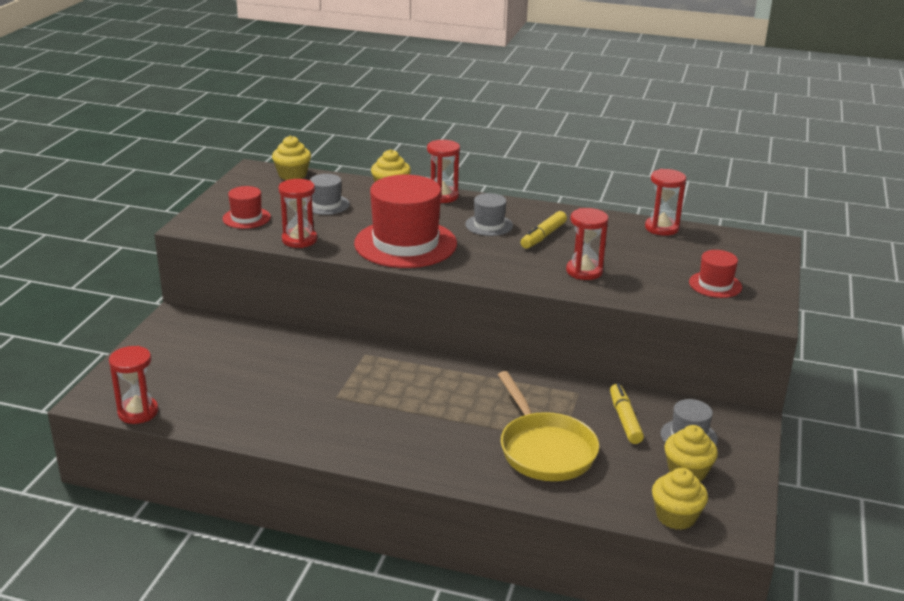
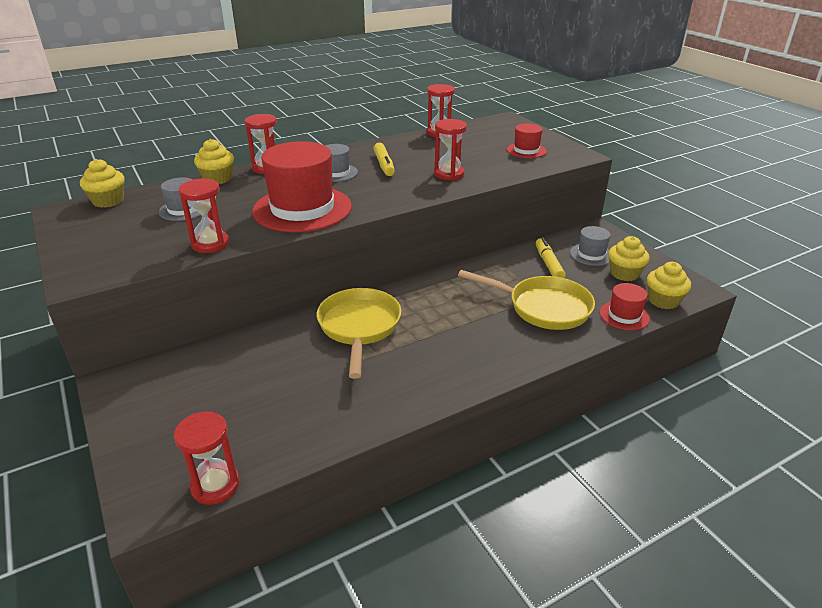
camera: 45 degrees left, 5 degrees up
(246, 218) = (126, 249): red hat -> red hat (624, 315)
(372, 373) = (359, 327): none -> yellow pan
(624, 419) = (548, 264): yellow marker -> yellow marker turned 45 degrees clockwise

